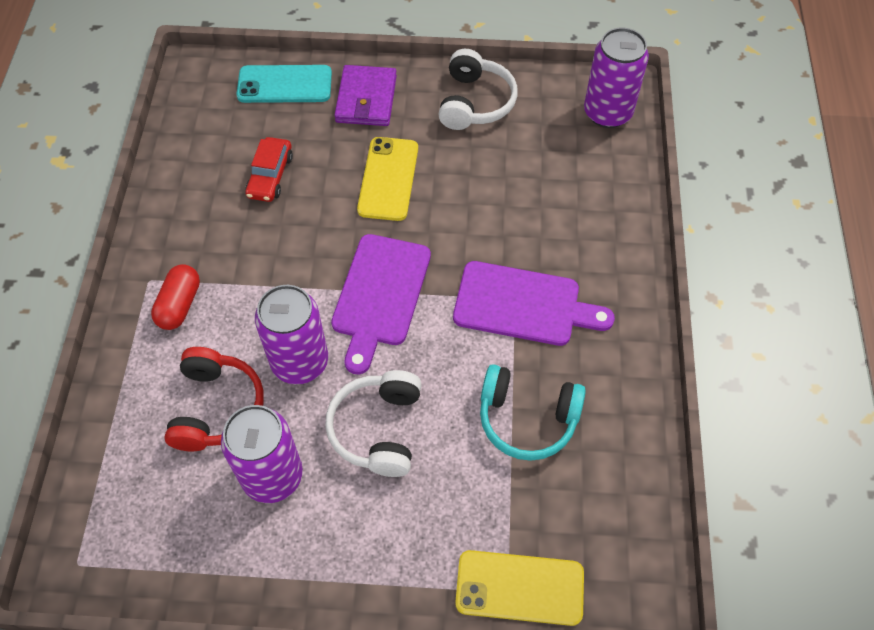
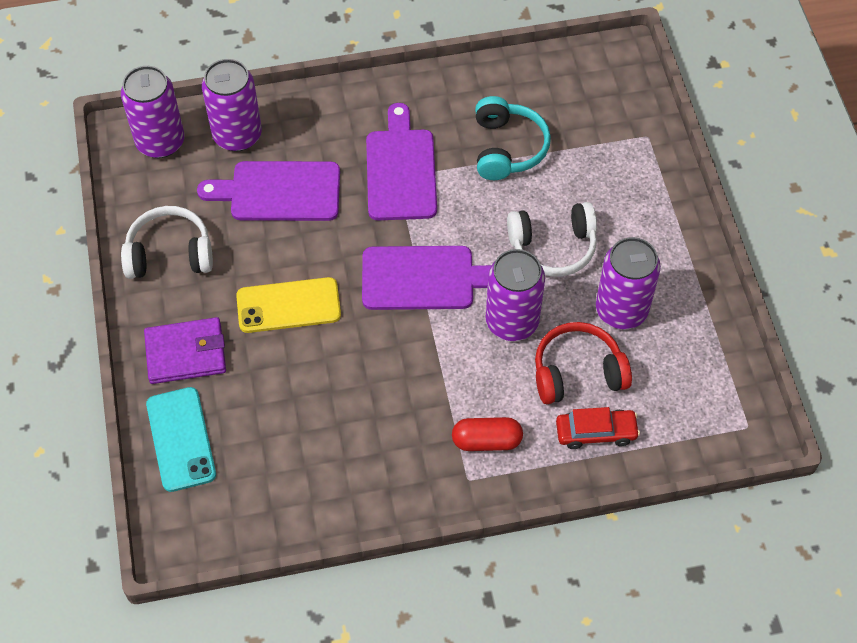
camera: 105 degrees left, 0 degrees up
(270, 176) = (311, 412): red car -> red car (596, 432)
(519, 588) = (642, 129): yellow phone -> none
(523, 194) = (279, 192): none -> purple cutting board
(602, 172) = (237, 135): none -> purple can

